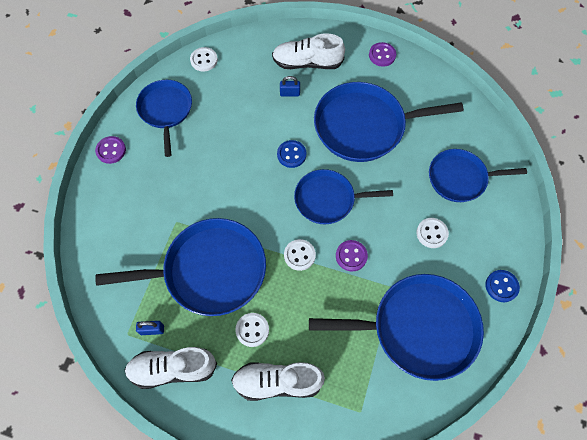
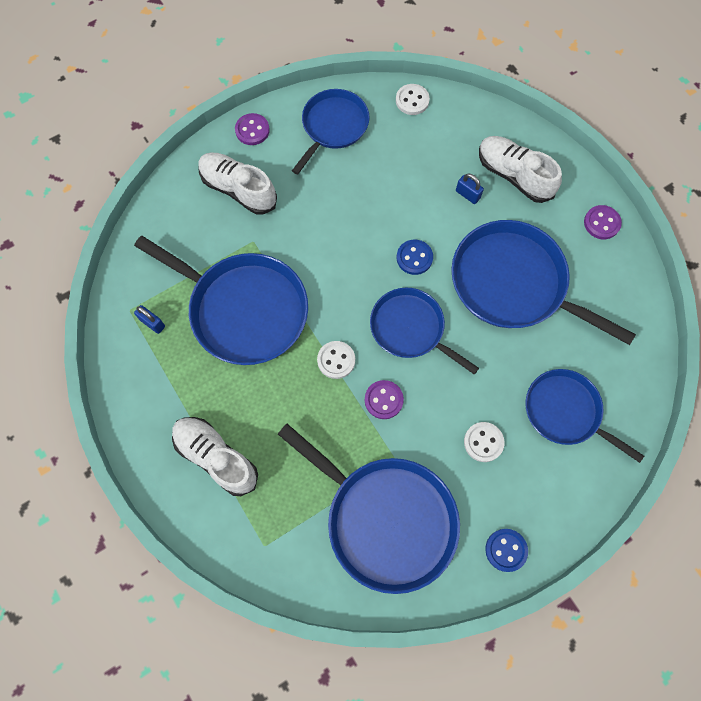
camera: 40 degrees right, 5 degrees up
(173, 369) = (141, 371): white shoe -> white shoe (238, 189)
(252, 330) = (235, 393): white button -> none

